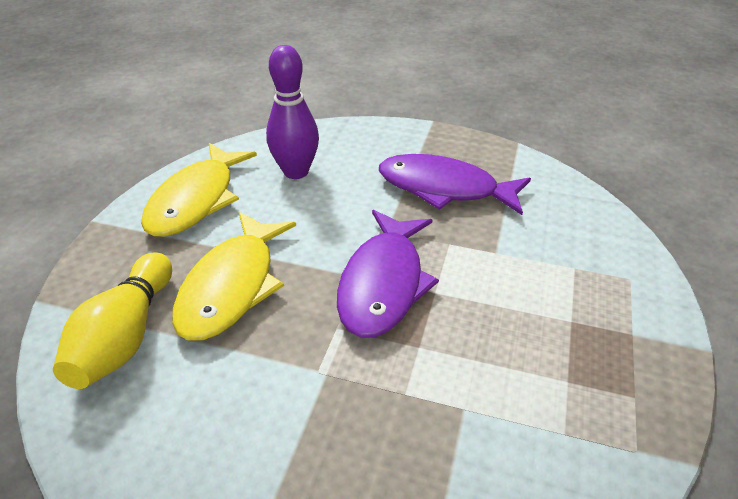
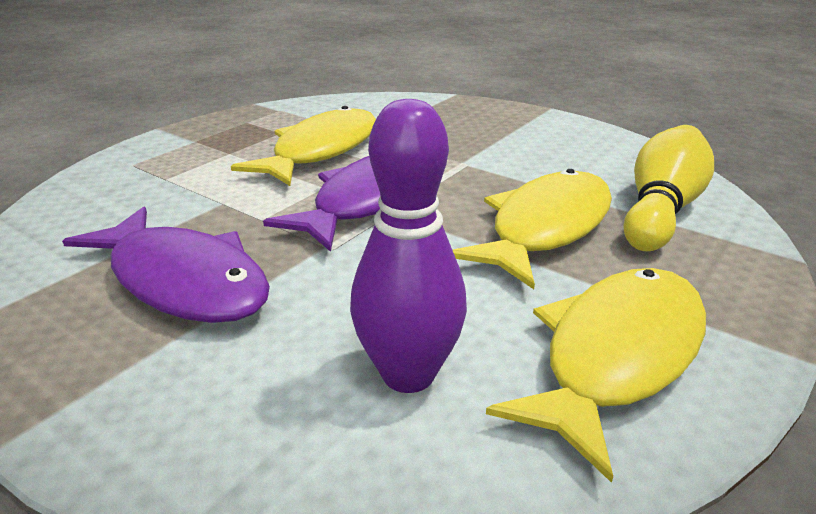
camera: 160 degrees left, 10 degrees down
(486, 351) = (321, 150): none -> yellow fish

